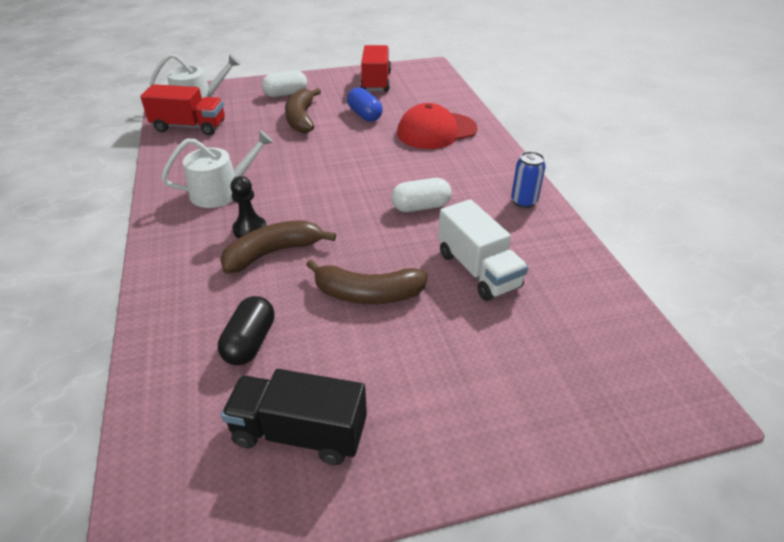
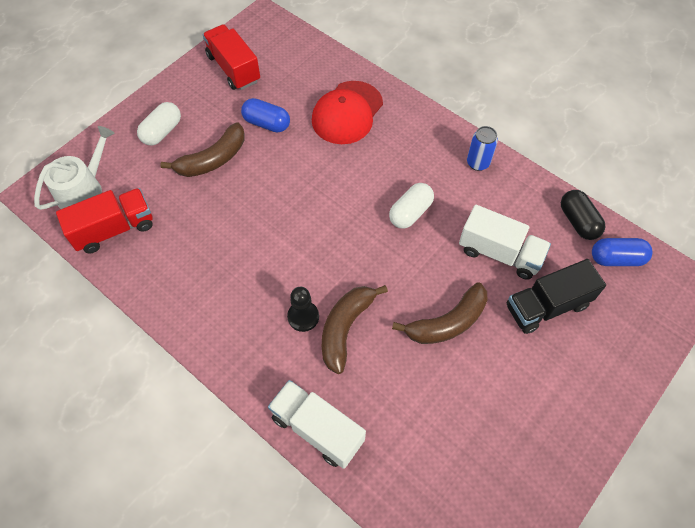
camera: 35 degrees left, 20 degrees up
(165, 306) = (317, 429): none -> white truck
(222, 191) = (236, 291): white watering can -> none
(250, 342) = (409, 416): black capsule -> black capsule (578, 221)
(299, 433) = (504, 457): black truck -> black truck (547, 306)
(301, 119) = (213, 159): brown banana -> brown banana turned 90 degrees counterclockwise
(613, 335) = (616, 259): none -> blue capsule

